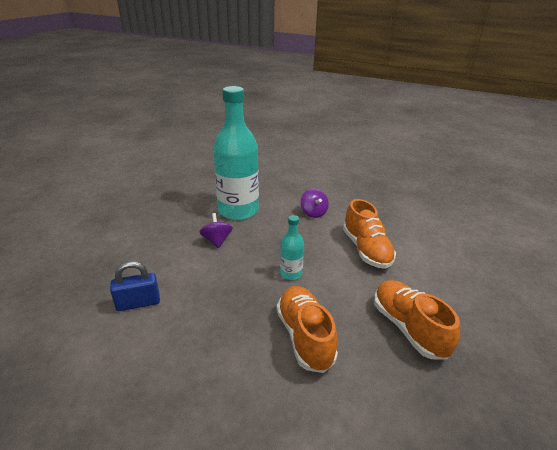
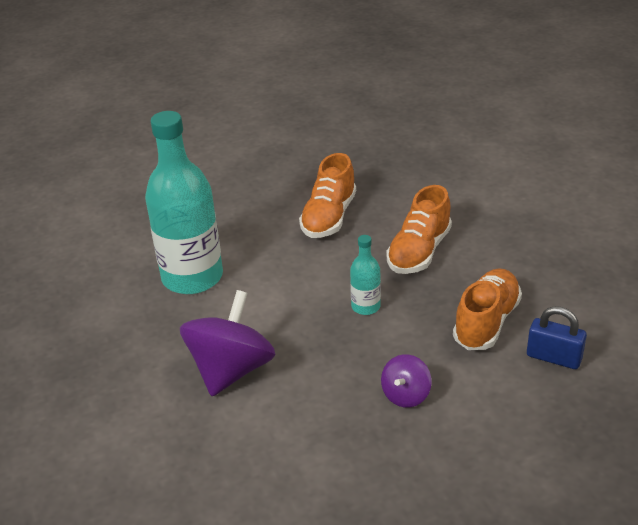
camera: 135 degrees left, 5 degrees up
(238, 211) = (325, 435): turquoise bottle -> turquoise bottle (192, 277)
(313, 213) = (231, 370): purple spinning top -> purple spinning top, size x1.93
(366, 250) = (253, 289): orange shoe -> orange shoe (486, 322)

